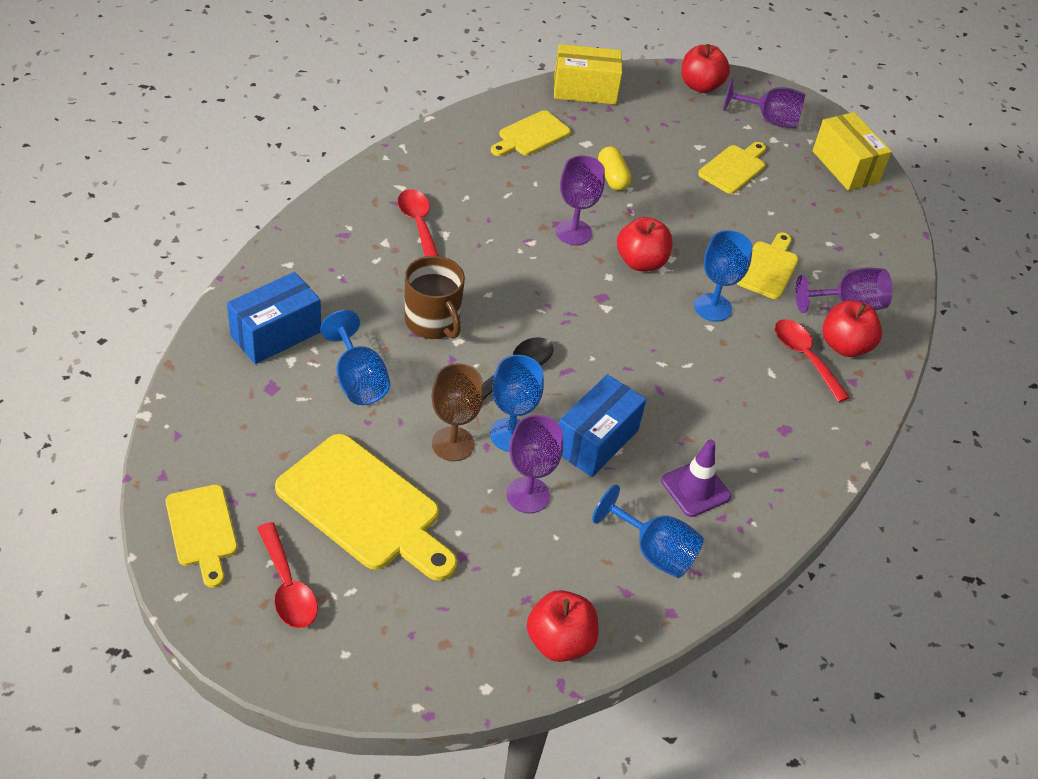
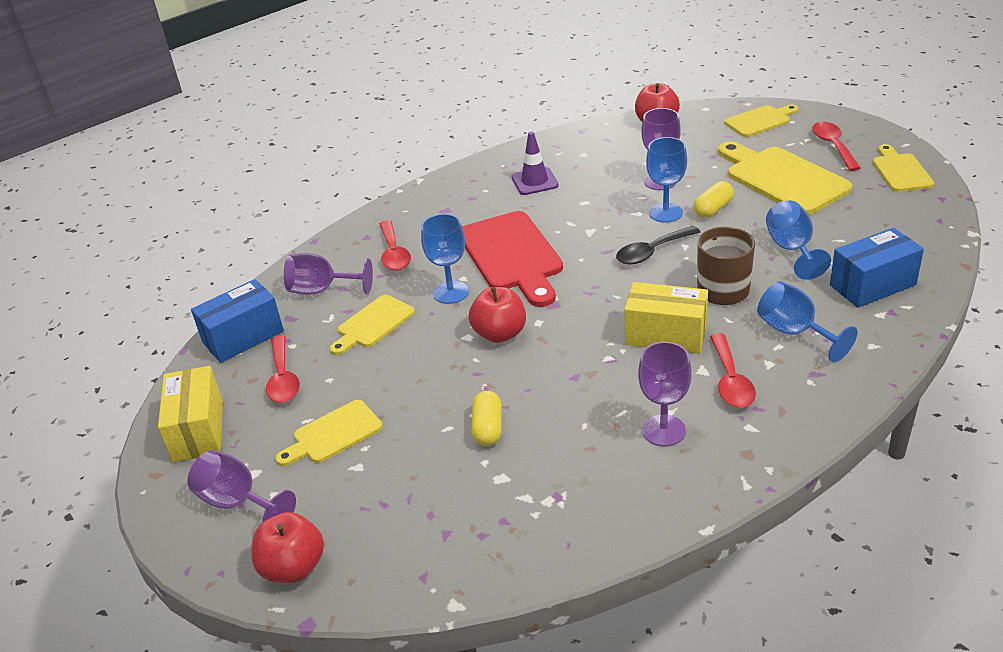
camera: 155 degrees left, 10 degrees down
(453, 444) = (713, 209): brown goblet -> yellow capsule
(531, 135) = (570, 493): yellow cutting board -> yellow cutting board (760, 121)
(573, 232) = (558, 366): purple goblet -> purple goblet (663, 430)
(585, 90) = (468, 568): yellow box -> yellow box (665, 335)
(596, 440) = (598, 208): blue box -> blue box (243, 337)
(654, 551) = (580, 154): blue goblet -> blue goblet (794, 332)
(670, 359) = (512, 255): none -> red cutting board
(812, 211) = (283, 378): none -> red spoon
(844, 346) = (352, 260): red apple -> none

